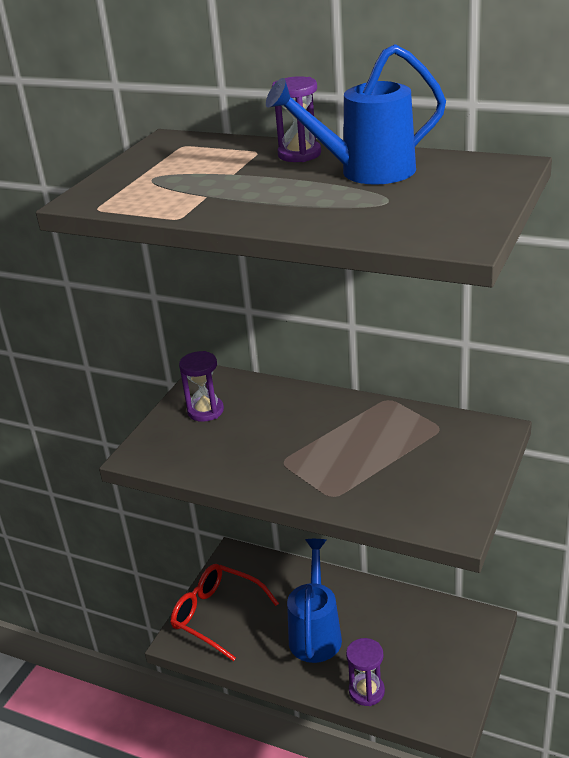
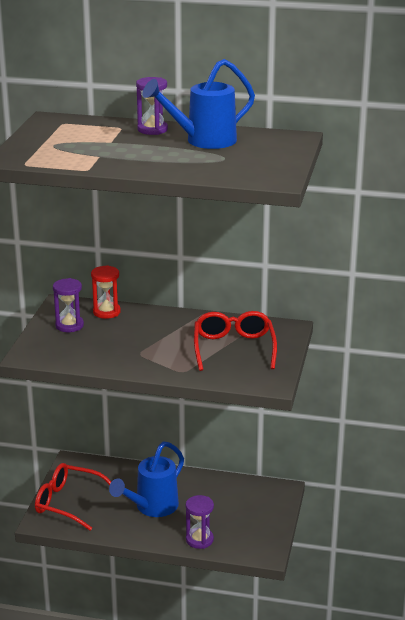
camera: 15 degrees left, 5 degrees down
(258, 392) = (106, 312): none -> red hourglass
(316, 633) = (152, 507): blue watering can -> blue watering can turned 135 degrees counterclockwise
(412, 461) = (234, 348): none -> red glasses

